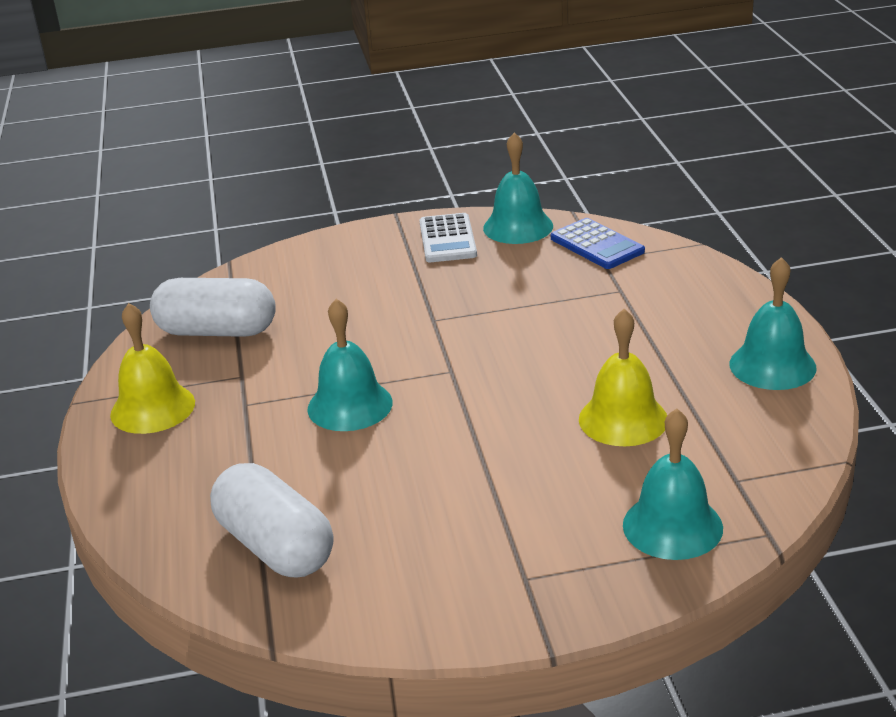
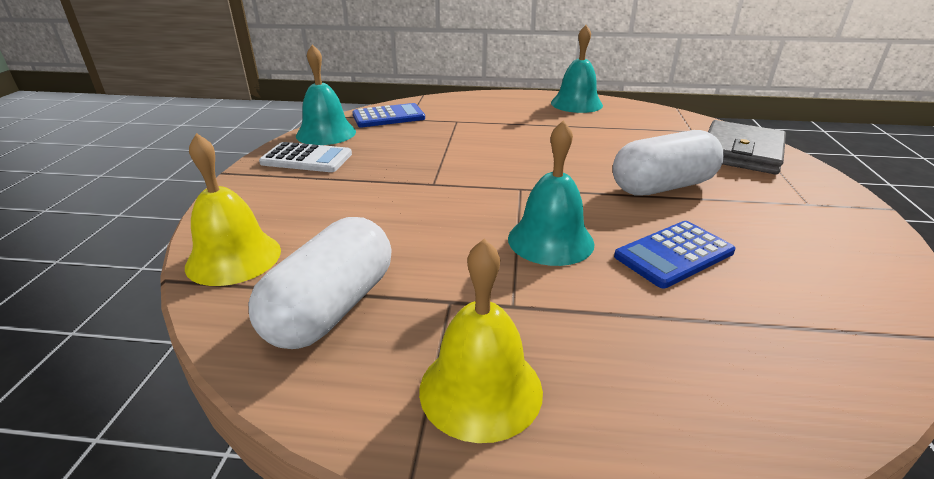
camera: 75 degrees left, 0 degrees up
(275, 546) = (792, 315): white capsule -> white capsule (662, 186)
(354, 477) = (673, 254): none -> blue calculator
(623, 419) = (618, 145): yellow bell -> yellow bell (234, 258)
(672, 526) = (740, 152): turquoise bell -> grey wallet

